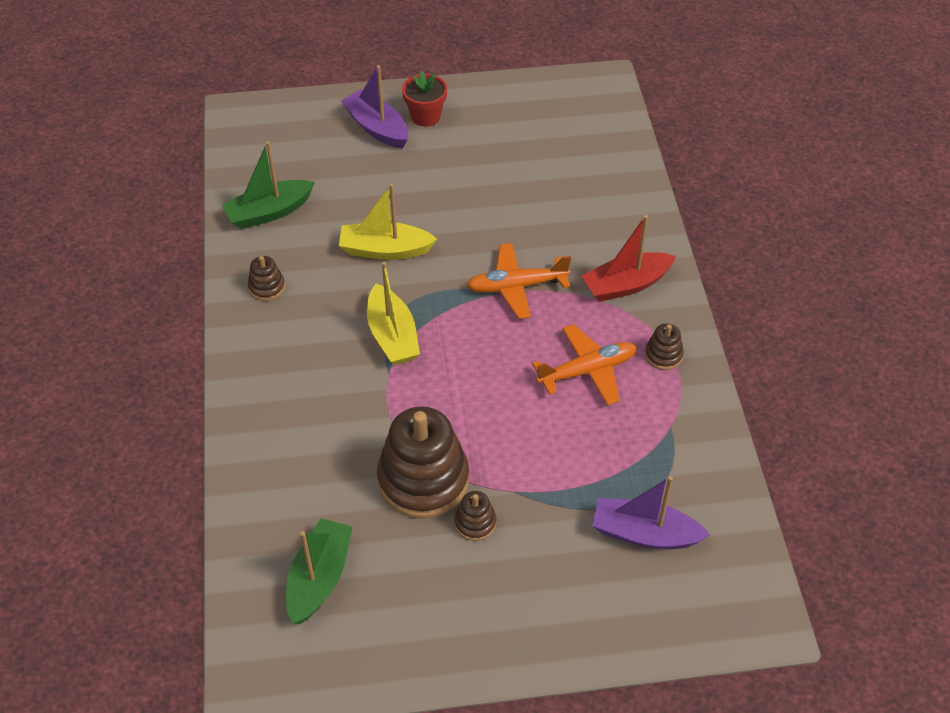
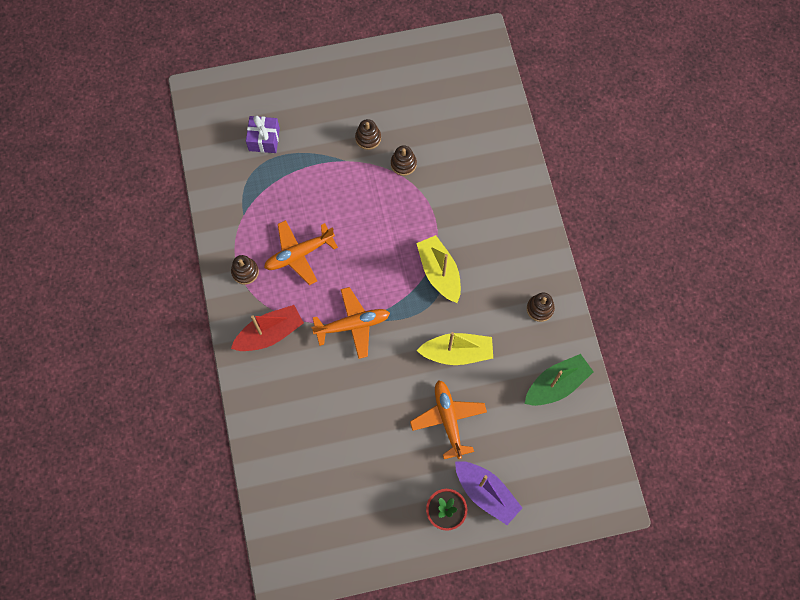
camera: 175 degrees right, 20 degrees up
(319, 578) = (456, 97): green boat -> none
(408, 190) = (448, 419): none -> orange plane
(423, 480) = (403, 164): brown stacking toy -> brown stacking toy, size x0.45
(644, 533) = (264, 139): purple boat -> purple gift

